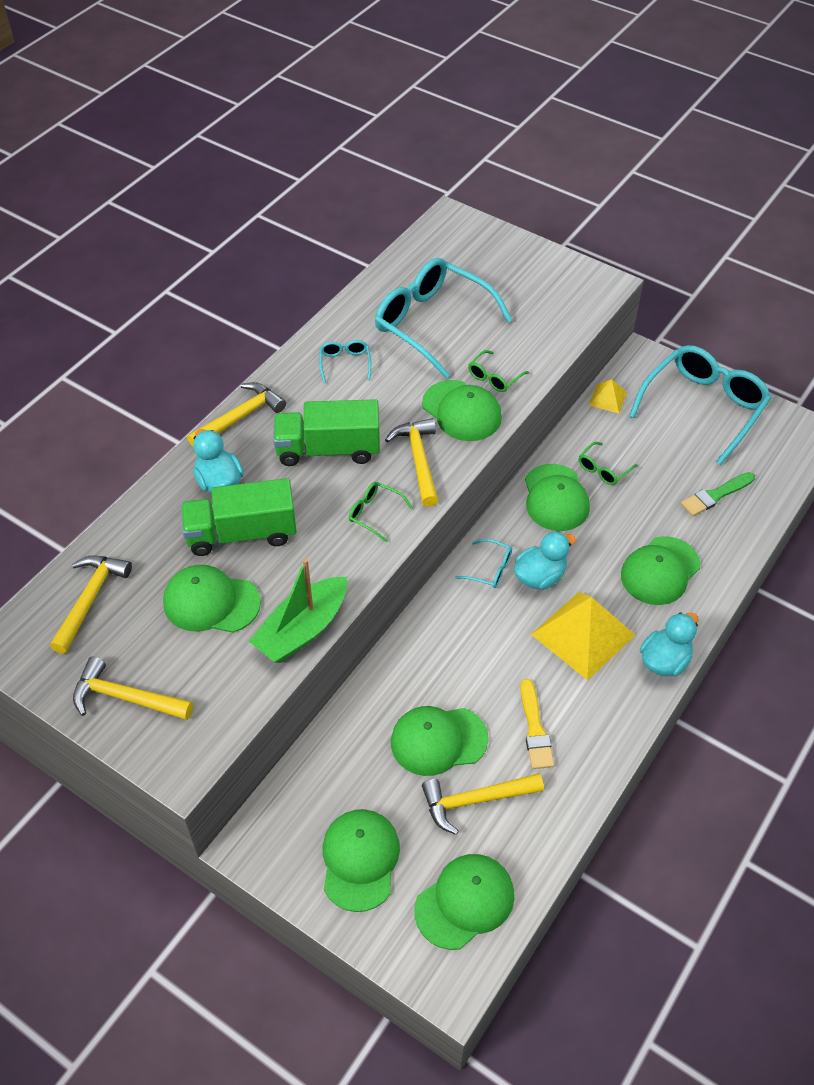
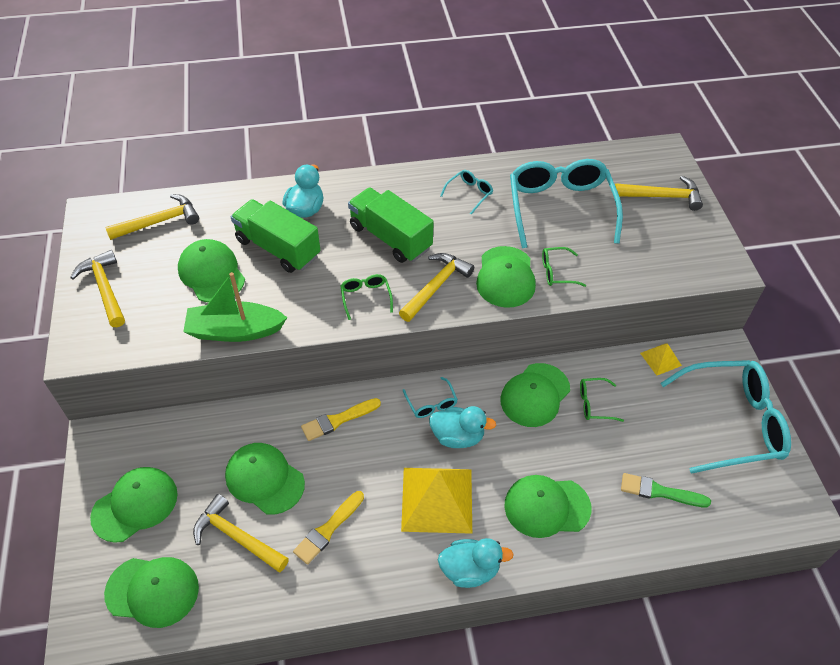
camera: 45 degrees right, 0 degrees up
(240, 417) = (366, 181): yellow hammer -> yellow hammer (662, 196)
(435, 645) = (338, 420): none -> yellow brush

